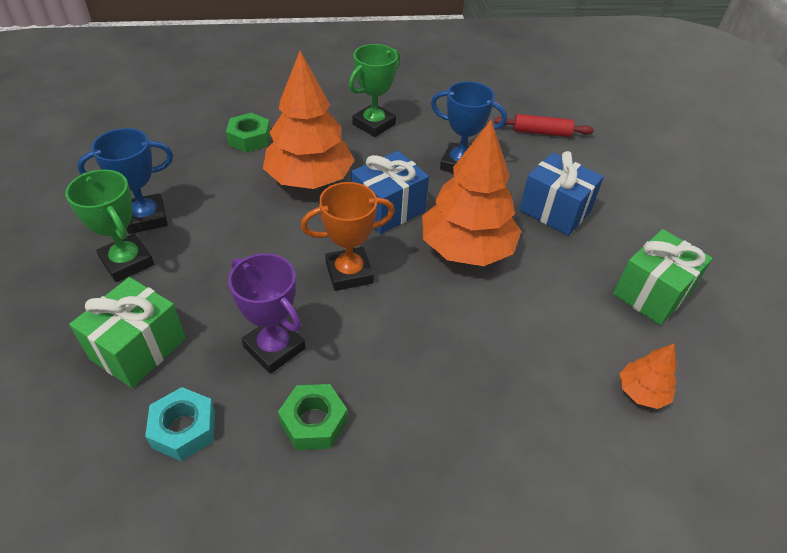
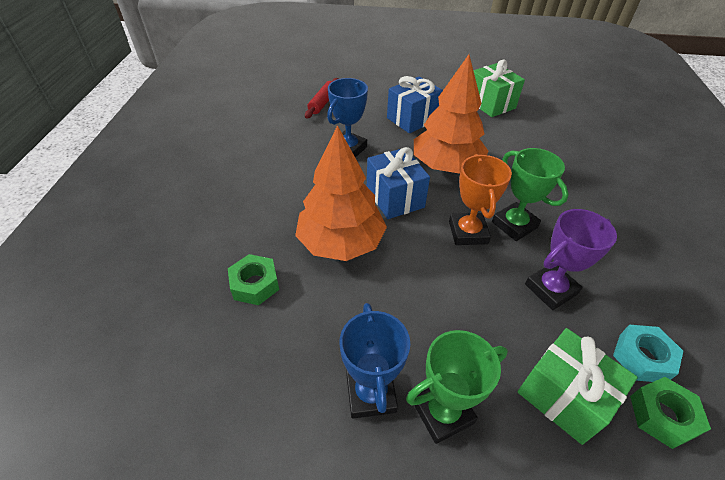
camera: 75 degrees left, 0 degrees up
(314, 422) = (616, 272): green nut -> green nut (662, 415)
(374, 124) = (272, 187): green trophy -> green trophy (514, 225)
(642, 392) = (564, 128): orange tree -> none

